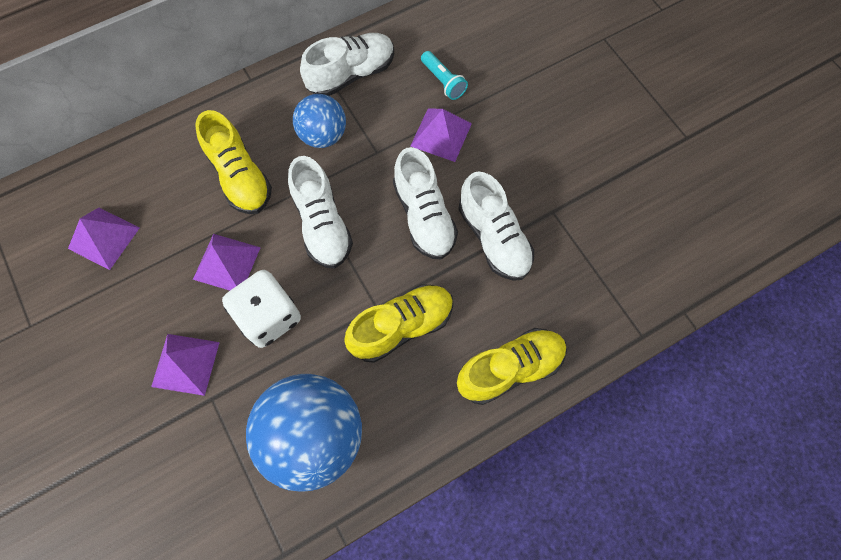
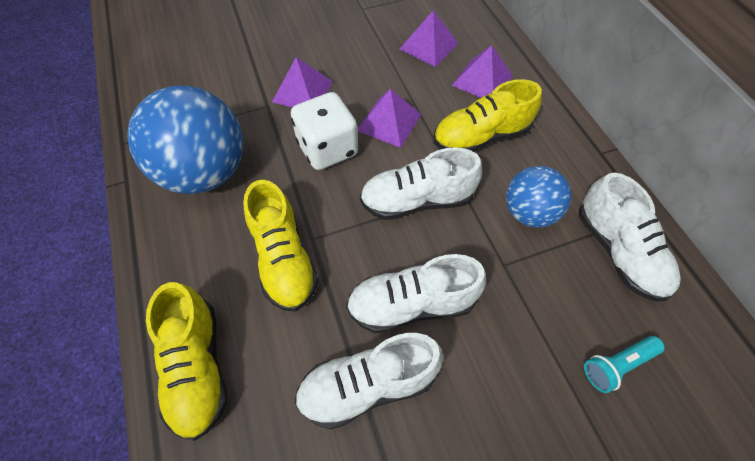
camera: 100 degrees right, 10 degrees down
(441, 134) = (528, 346): purple pyramid -> purple pyramid (482, 80)

